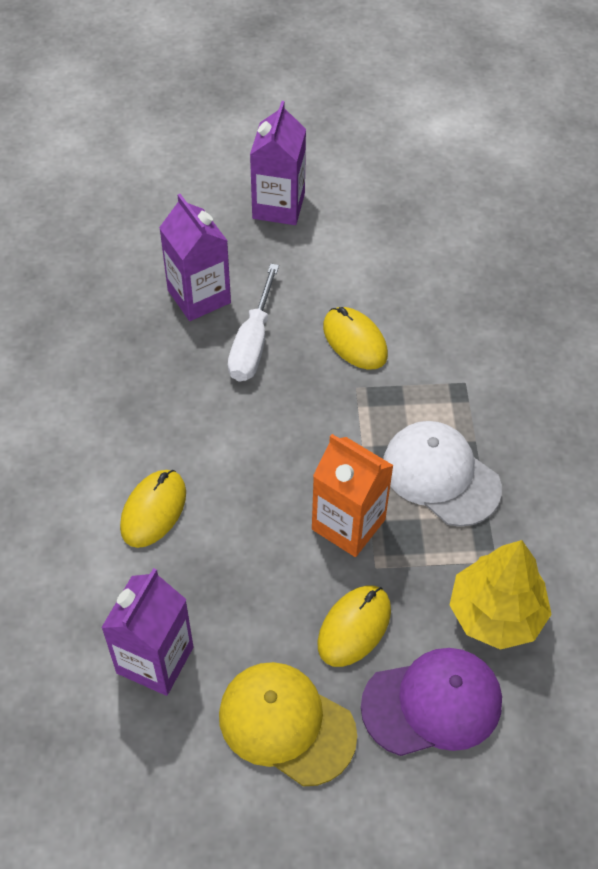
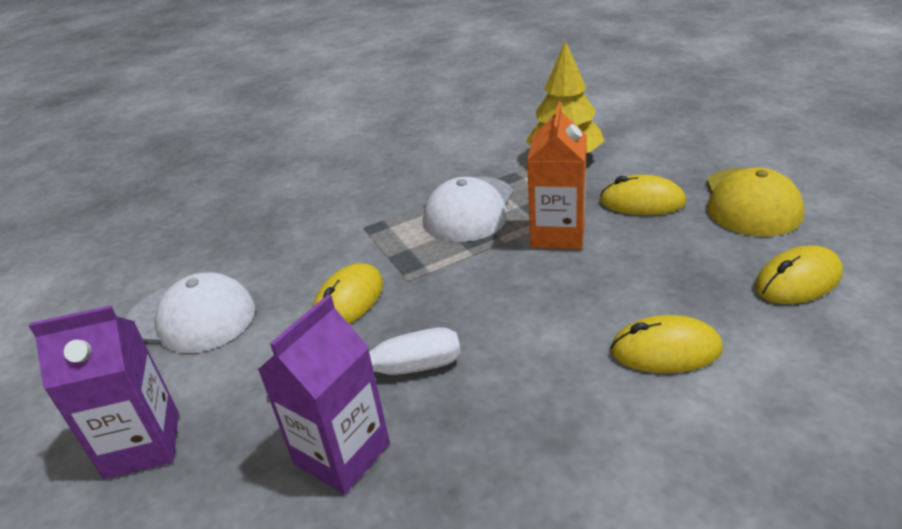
camera: 110 degrees left, 20 degrees down
(155, 660) = (798, 281): purple carton -> yellow mouse
(401, 243) = (191, 317): none -> white cap
(432, 704) = (657, 158): purple cap -> none

